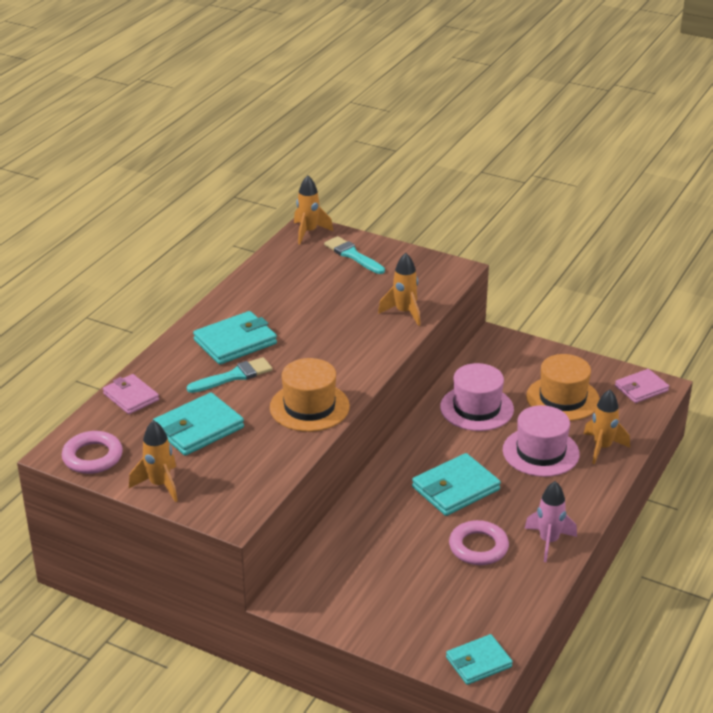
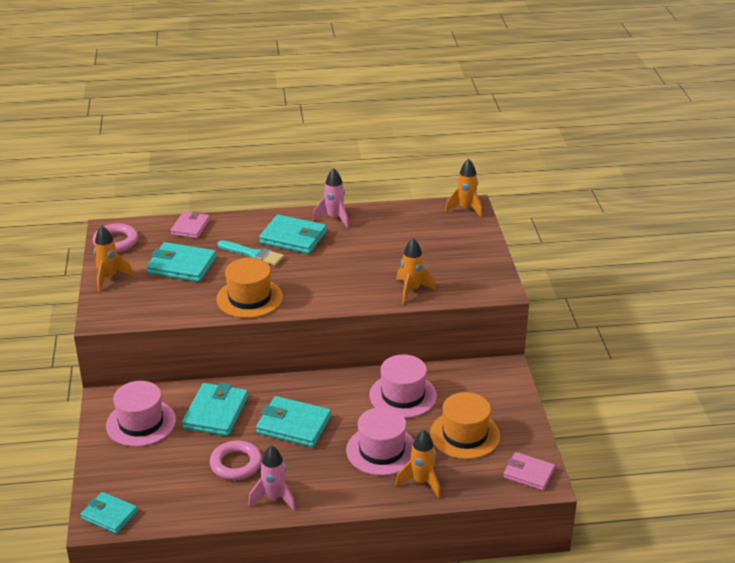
camera: 55 degrees right, 0 degrees up
(231, 305) = (334, 218): none -> pink rocket
(352, 255) = (459, 238): turquoise brush -> none
(352, 588) = (141, 423): none -> pink hat
(387, 530) = (216, 413): none -> turquoise wallet

